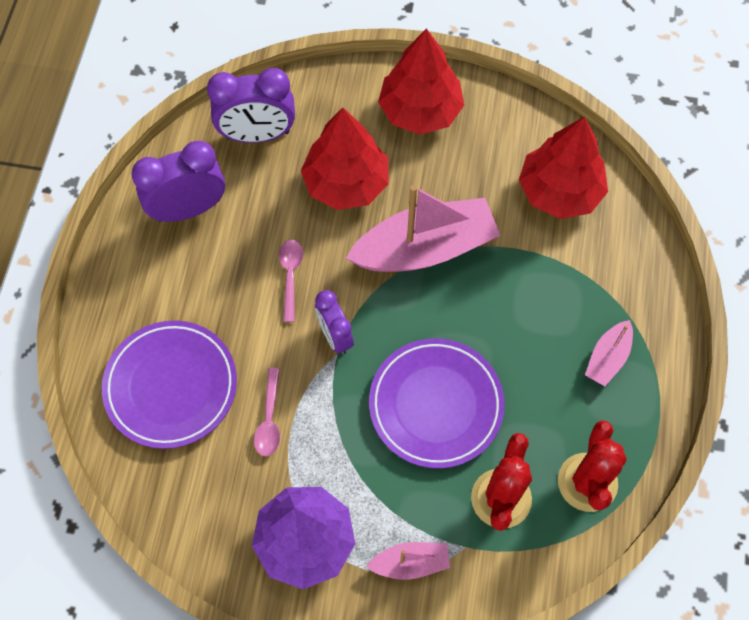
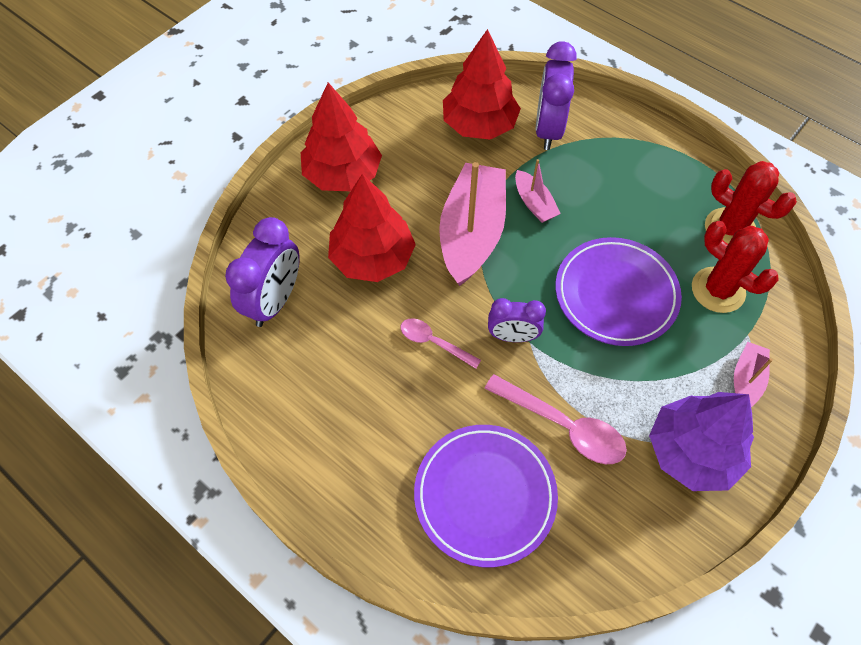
camera: 60 degrees left, 5 degrees down
(188, 209) = (310, 394): purple clock -> purple clock (548, 129)
(269, 419) = (563, 426): pink spoon -> pink spoon, size x1.63
(607, 358) = (635, 166): pink boat -> pink boat (534, 203)

